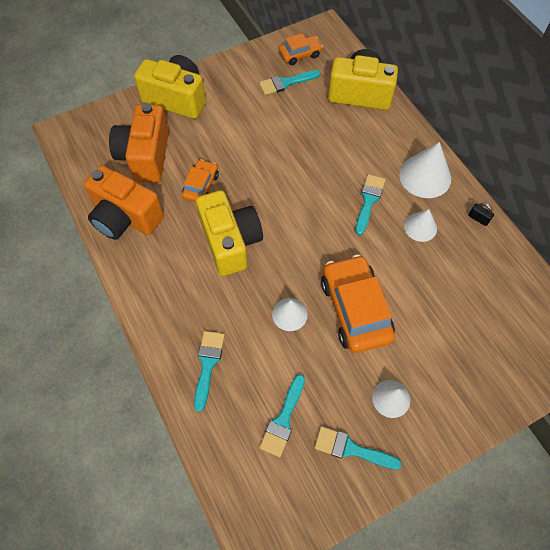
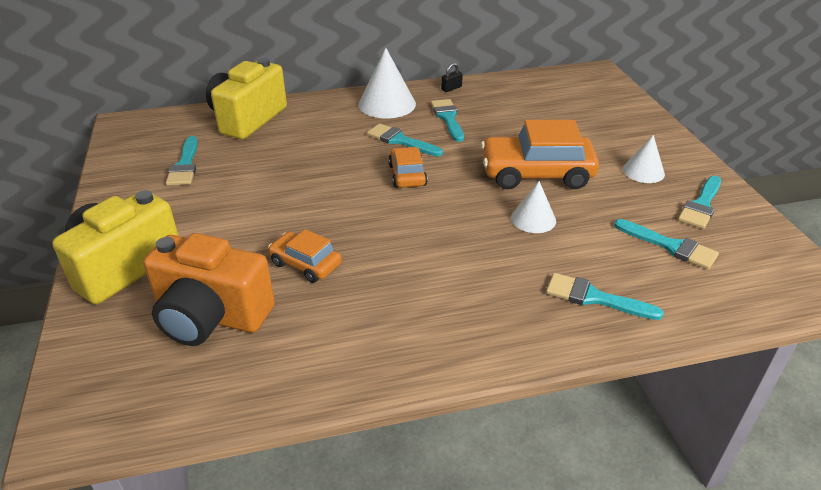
camera: 75 degrees left, 25 degrees down
(126, 217) = (319, 355): orange camera -> none
(230, 242) = (413, 250): yellow camera -> none
(300, 54) = (148, 147): orange car -> orange car (407, 175)
(420, 227) = (448, 118): white cone -> turquoise brush

